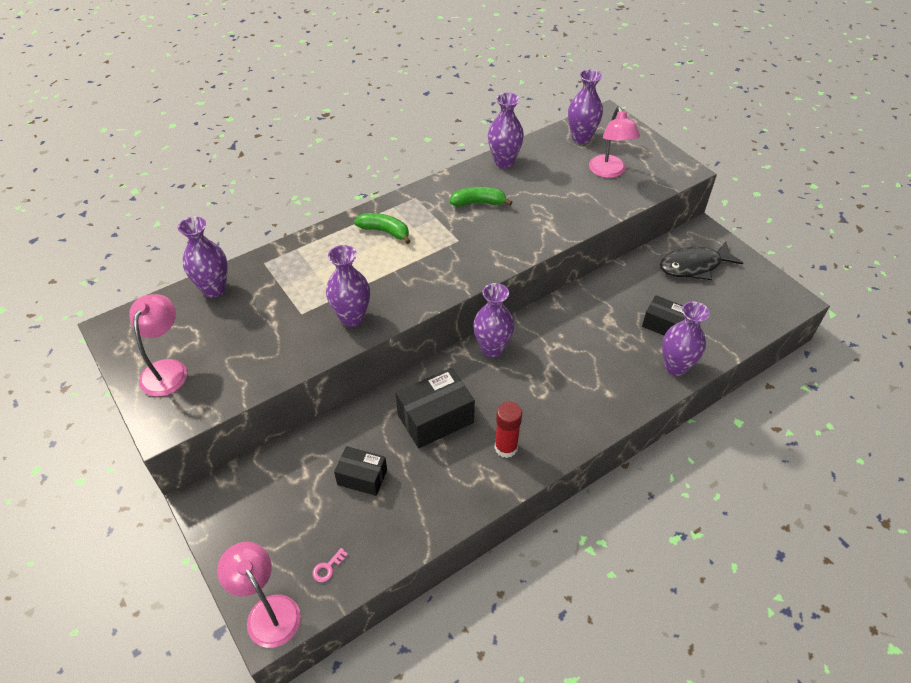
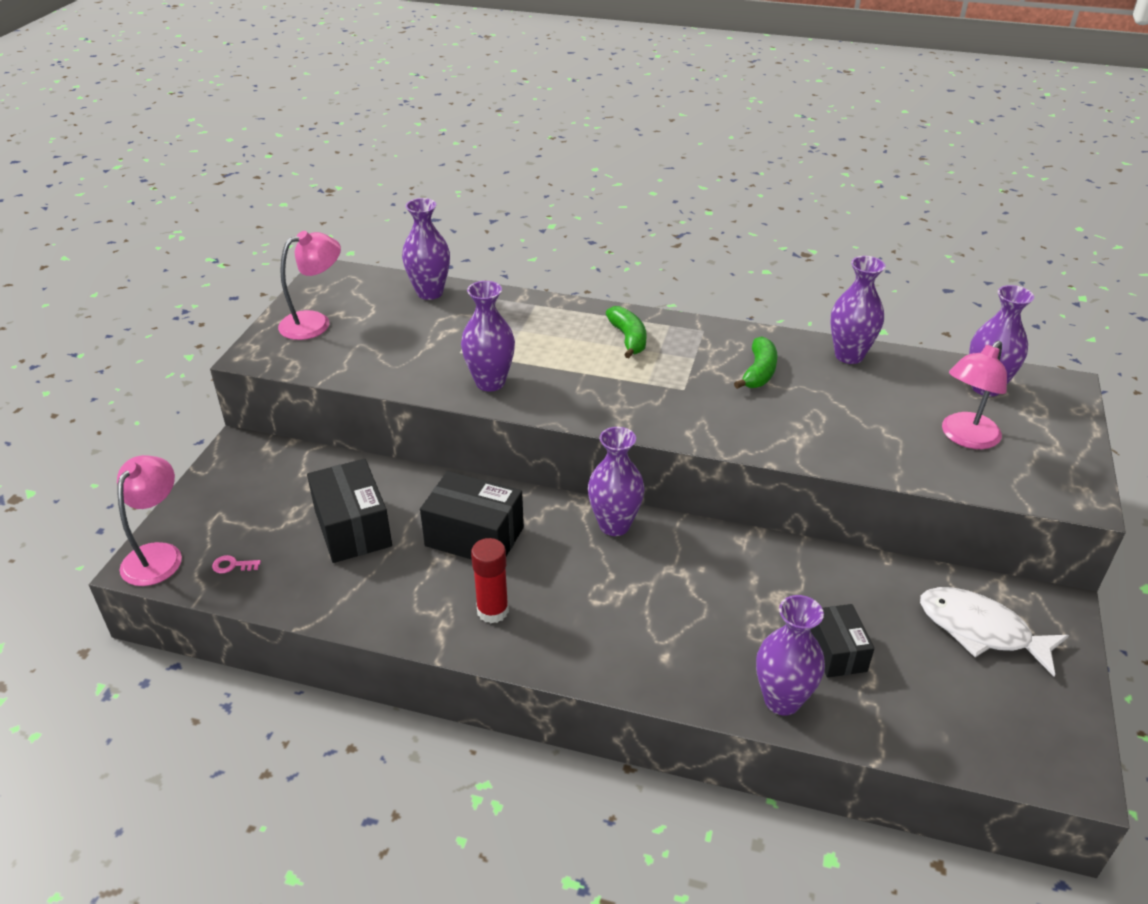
camera: 50 degrees right, 10 degrees down
(362, 477) = (353, 528): black box -> black box, size x1.58
(478, 203) = (759, 372): green banana -> green banana turned 60 degrees clockwise
(694, 266) = (981, 630): black fish -> white fish

